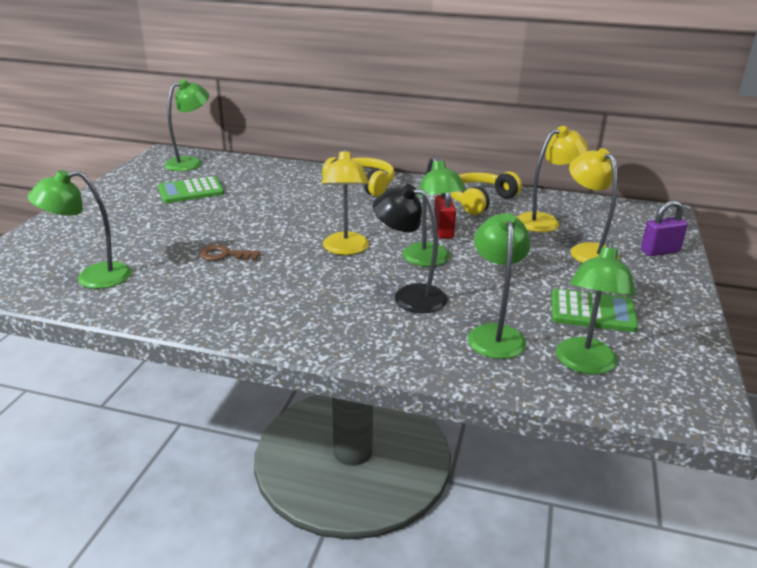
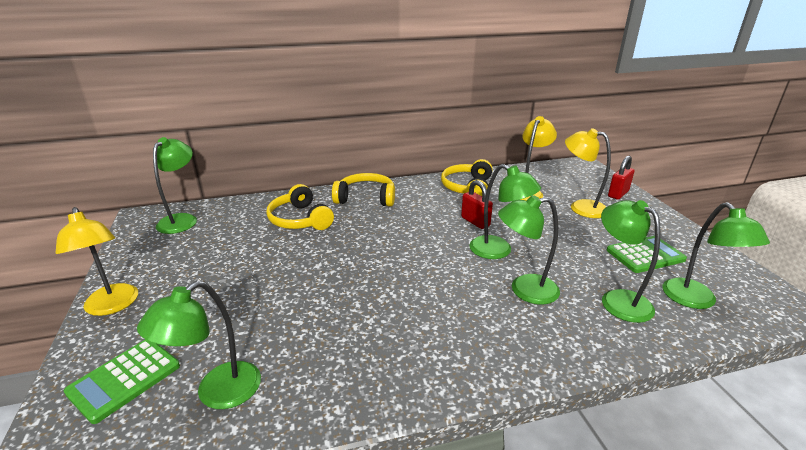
camera: 30 degrees left, 0 degrees up
(191, 191) = (217, 250): green calculator -> green calculator (124, 379)
(225, 255) = (329, 309): brown key -> none
(281, 186) = (300, 220): none -> yellow headphones
(345, 249) = (425, 264): yellow lamp -> yellow lamp (113, 306)
(409, 296) = (524, 290): black lamp -> green lamp
(660, 251) = (618, 194): purple padlock -> red padlock

